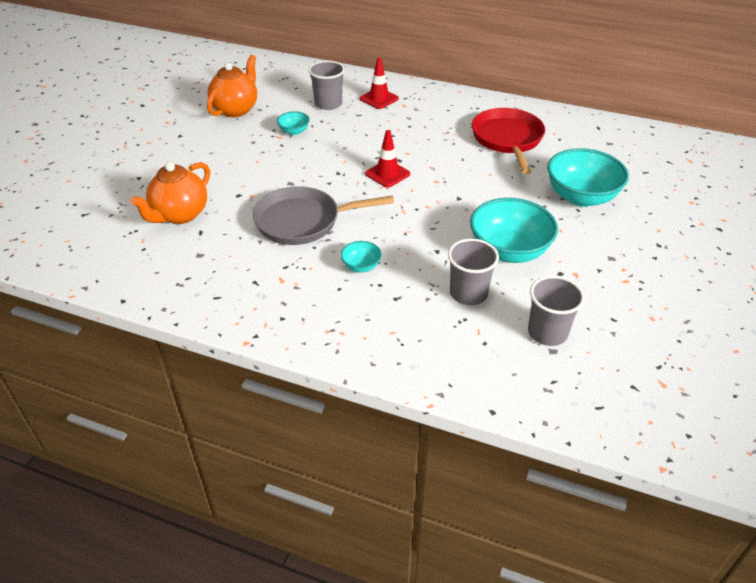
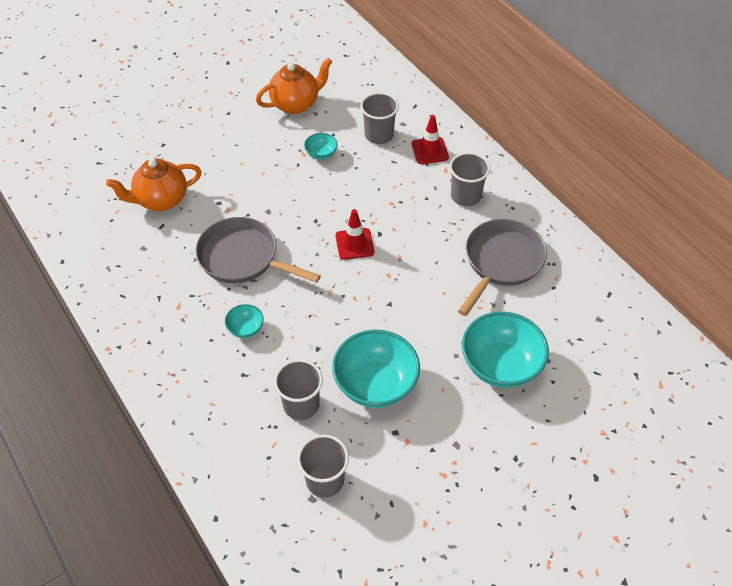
camera: 35 degrees right, 10 degrees up
(437, 114) = (465, 196): none -> grey cup
(508, 140) = (501, 262): red pan -> grey pan

